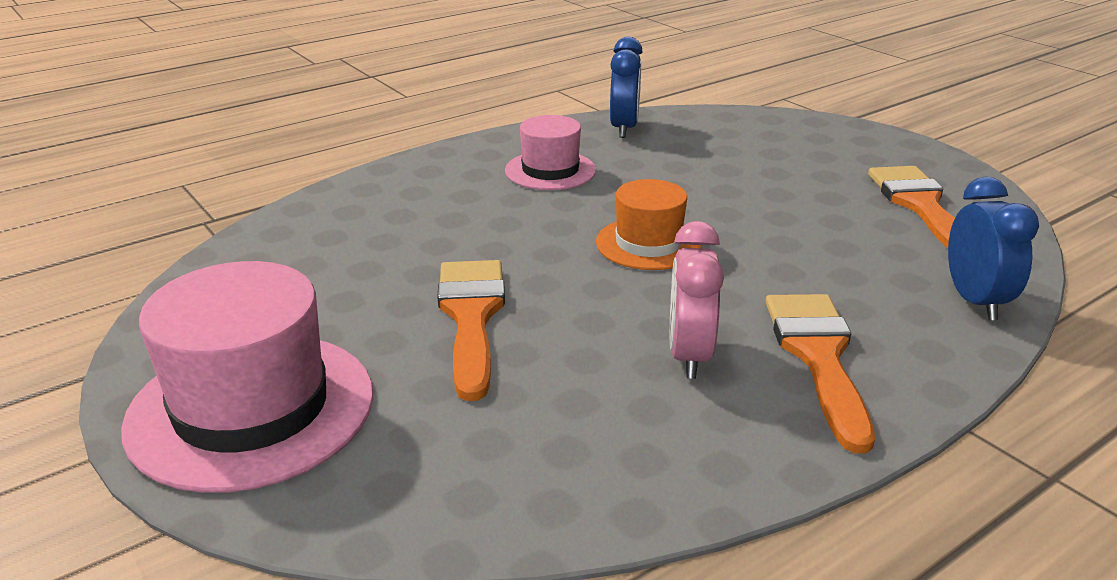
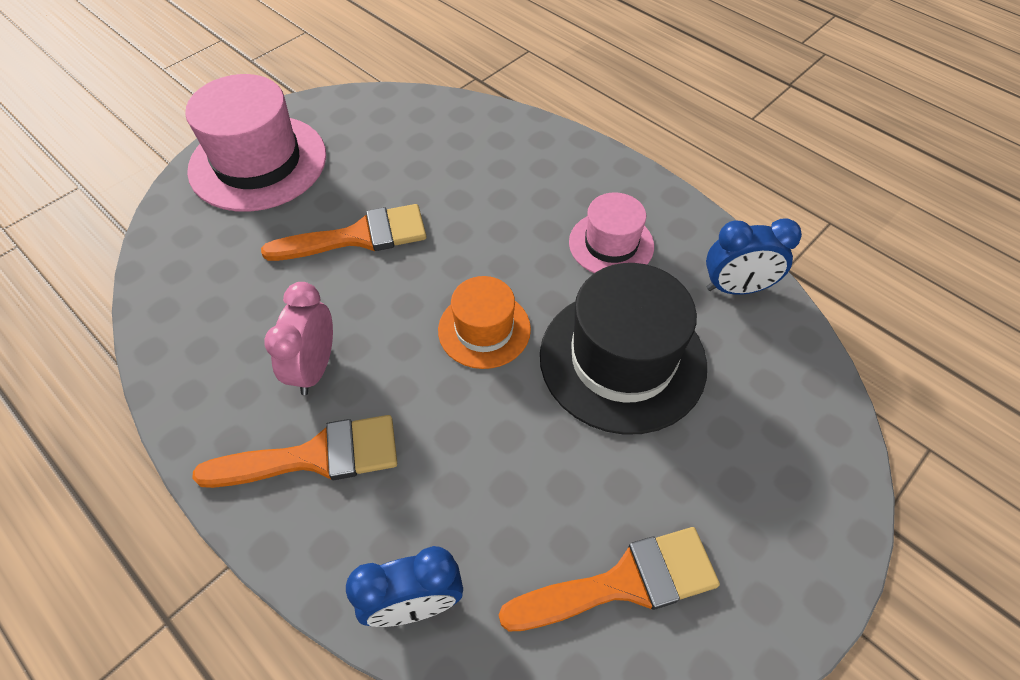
camera: 80 degrees right, 25 degrees up
(689, 355) = (315, 368): pink clock -> pink clock turned 75 degrees counterclockwise
(697, 182) = (622, 359): none -> black hat

